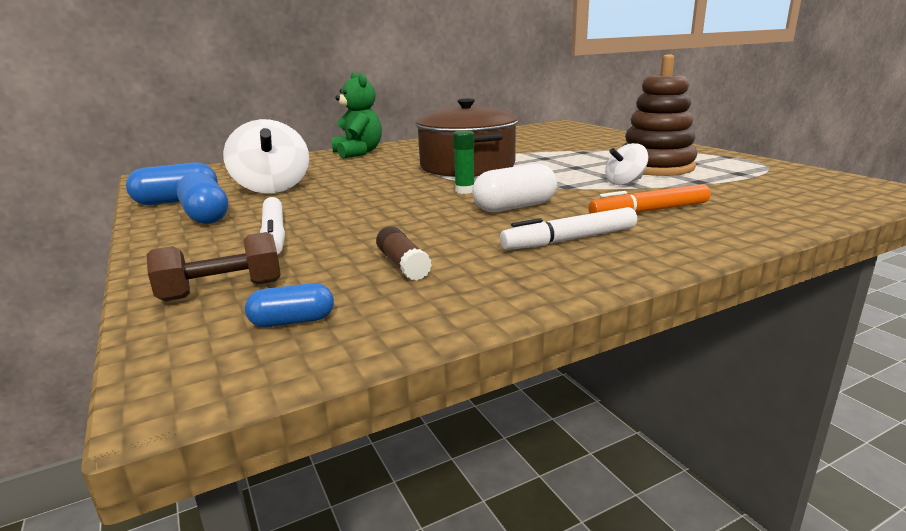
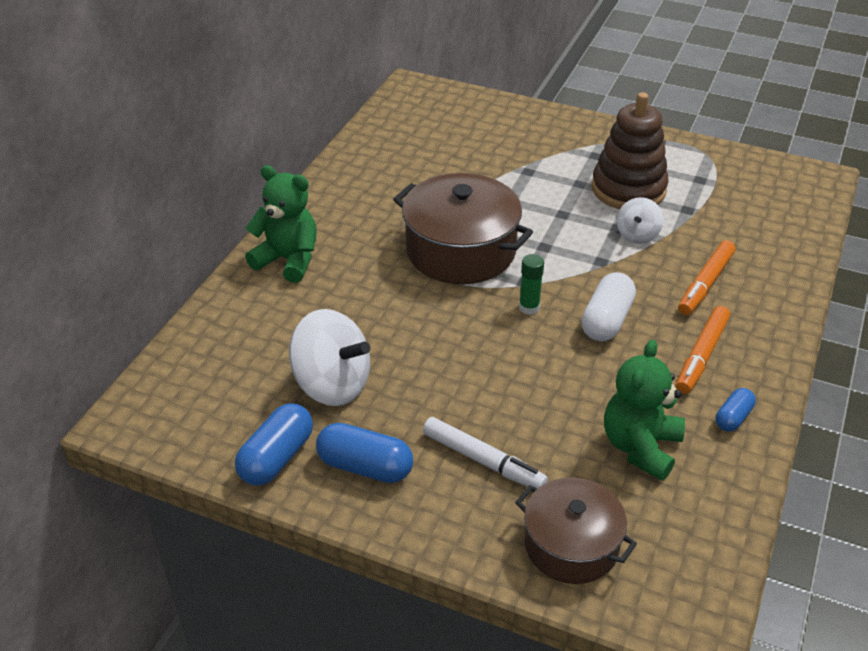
camera: 40 degrees left, 20 degrees up
(222, 291) = (571, 545): brown dumbbell -> brown pot
(292, 321) = (665, 543): blue capsule -> blue capsule (733, 418)
(403, 265) = (640, 447): brown glue stick -> green teddy bear
(570, 240) = (701, 356): white marker -> orange marker

